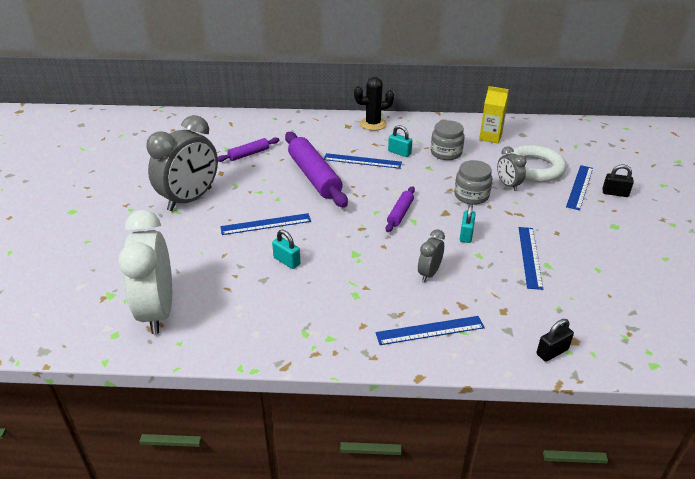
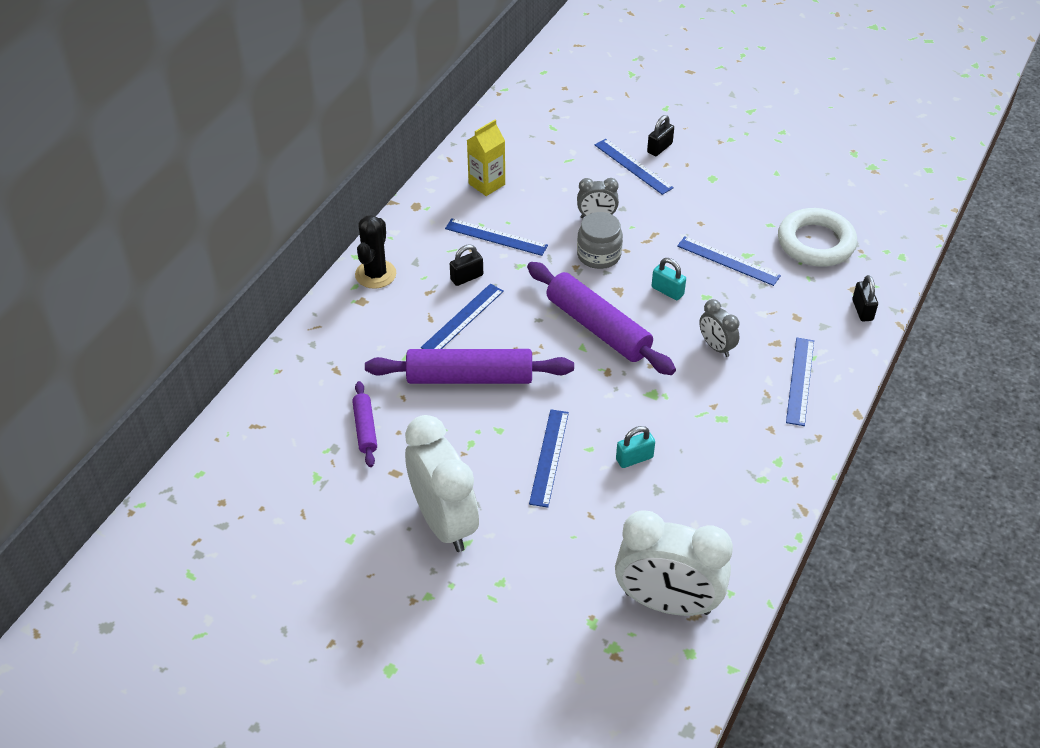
camera: 65 degrees left, 10 degrees up
(190, 199) = (444, 522): grey clock -> white clock
(399, 153) = (466, 277): turquoise padlock -> black padlock
(400, 213) = (598, 328): purple rolling pin -> purple rolling pin, size x1.96
(446, 153) = (496, 237): grey jar -> blue ruler
(534, 168) = (577, 181): white ring -> white ring (816, 243)

